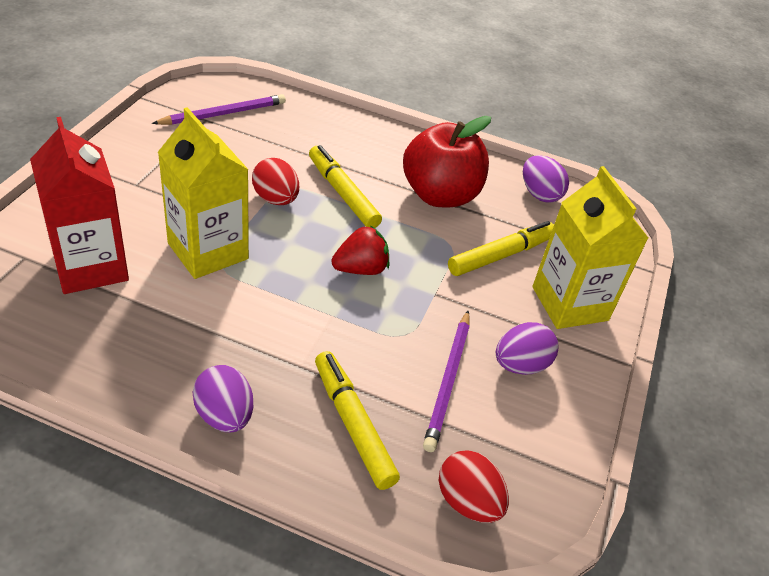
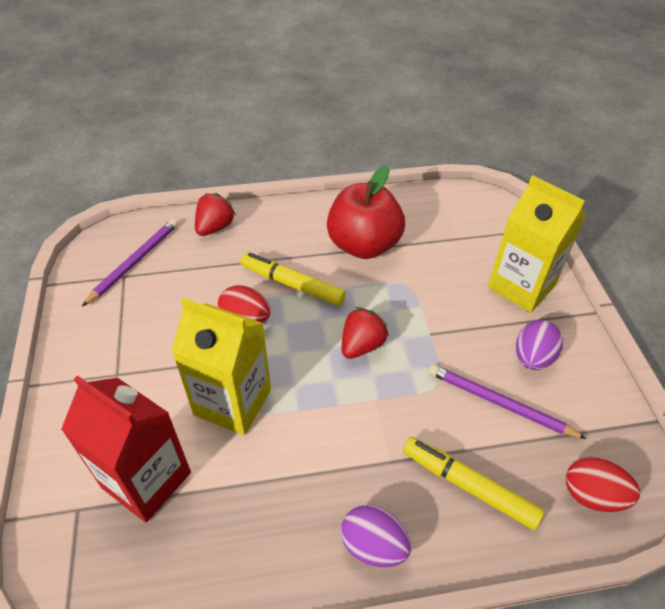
camera: 25 degrees left, 5 degrees up
(315, 119) = (215, 227): none -> red strawberry
(448, 381) = (499, 403): purple pencil -> purple pencil turned 135 degrees clockwise
(501, 255) = (447, 273): yellow marker -> none
(539, 194) = (429, 205): purple egg -> none

